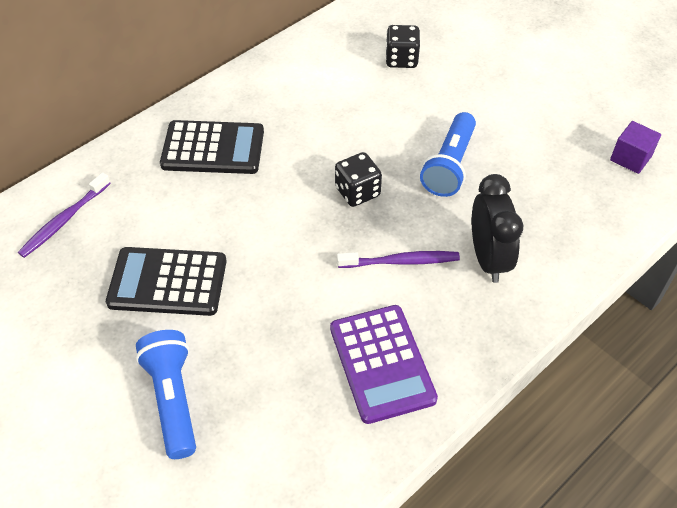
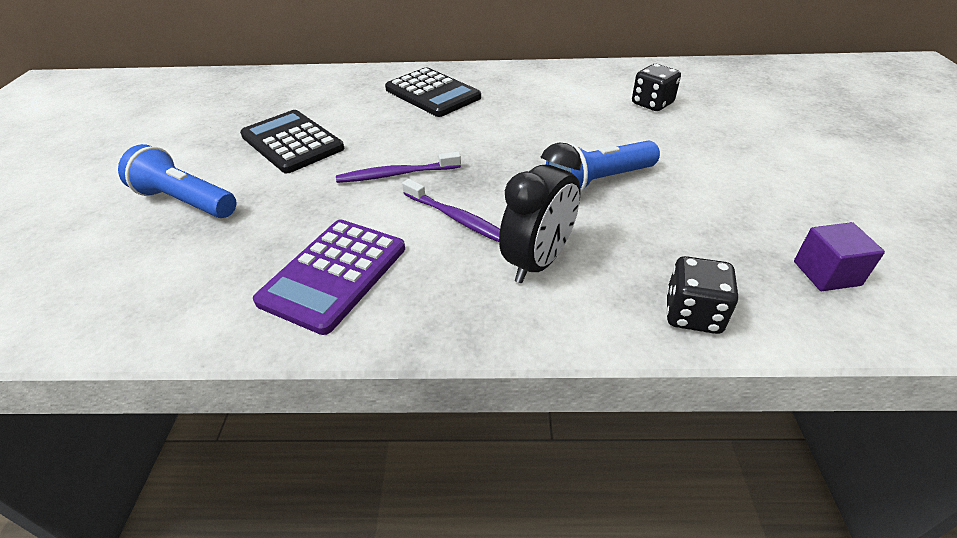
camera: 45 degrees right, 10 degrees down
(64, 220) = (296, 88): purple toothbrush -> purple toothbrush (397, 174)
(172, 399) = (186, 201): blue flashlight -> blue flashlight turned 90 degrees counterclockwise
(357, 192) = (493, 160): black dice -> black dice (692, 314)

